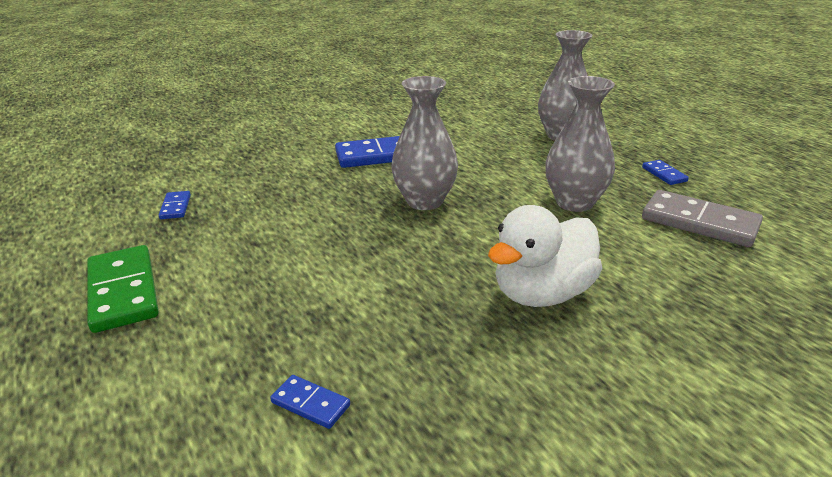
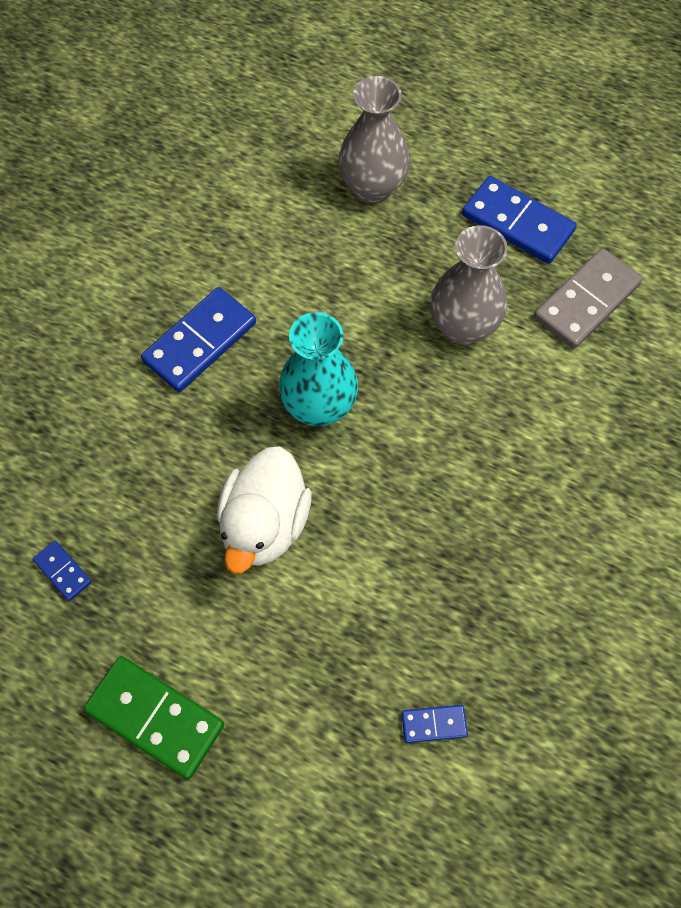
camera: 35 degrees left, 35 degrees up
(425, 201) = (319, 406): grey vase -> turquoise vase
(542, 293) = (515, 490): white duck -> white duck (265, 523)
(664, 174) = (517, 223): blue domino -> blue domino, size x2.05
(699, 222) = (586, 301): grey domino -> grey domino turned 45 degrees counterclockwise

